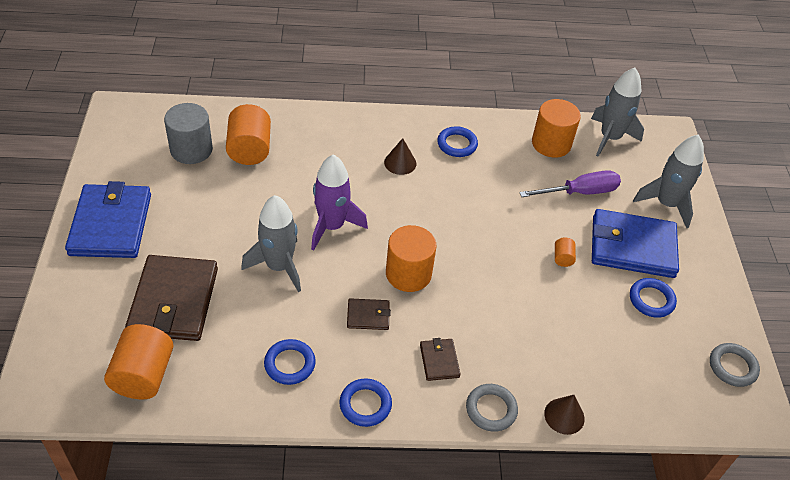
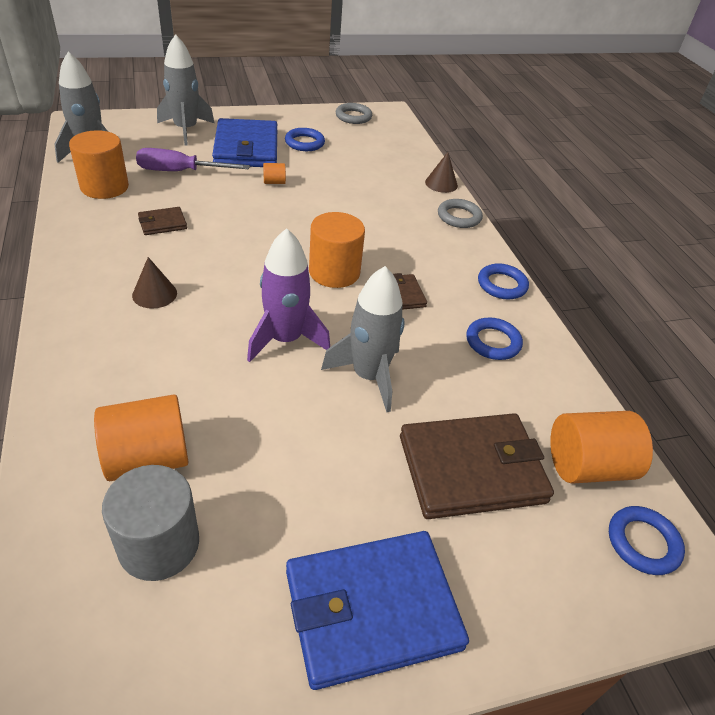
camera: 105 degrees left, 5 degrees down
(439, 361) = (428, 246): brown wallet -> brown wallet (162, 223)
(457, 144) = (112, 251): blue ring -> blue ring (643, 543)
(579, 192) = (180, 172): purple screwdriver -> purple screwdriver turned 60 degrees counterclockwise

